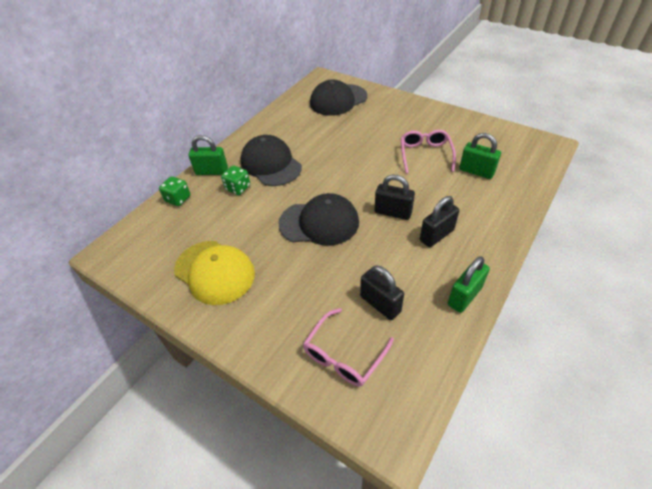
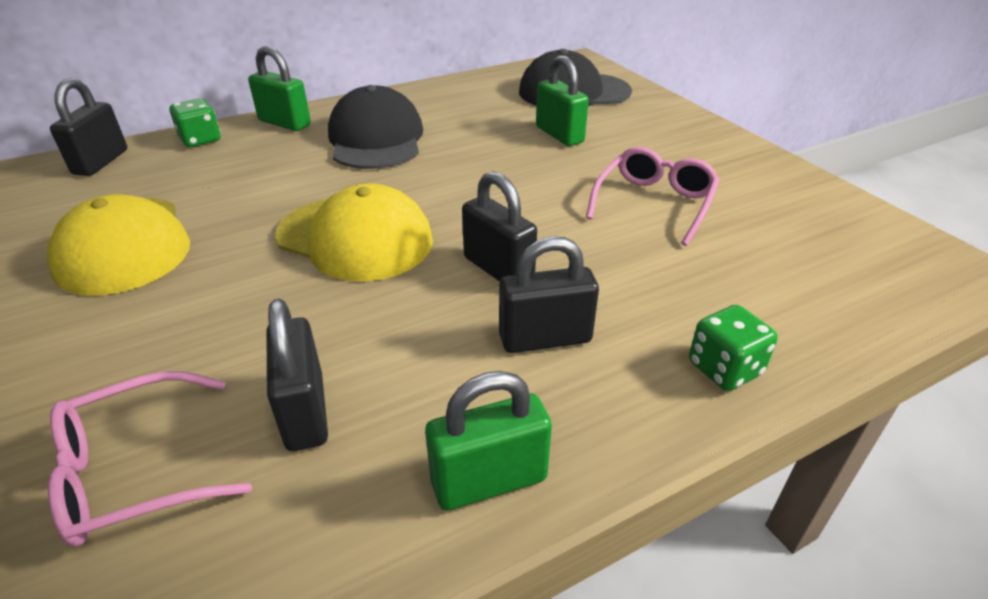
camera: 25 degrees right, 10 degrees down
(139, 233) = (101, 162): none -> black padlock
(238, 188) = (293, 153): green dice -> green dice (724, 369)
(319, 223) = (355, 238): black cap -> yellow cap
(476, 171) = (738, 262): green padlock -> green padlock (559, 135)

